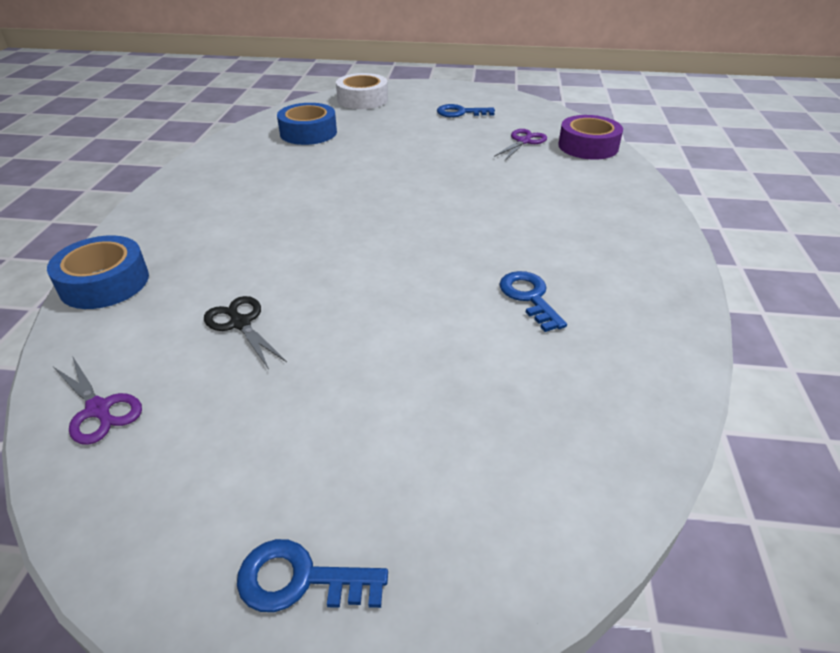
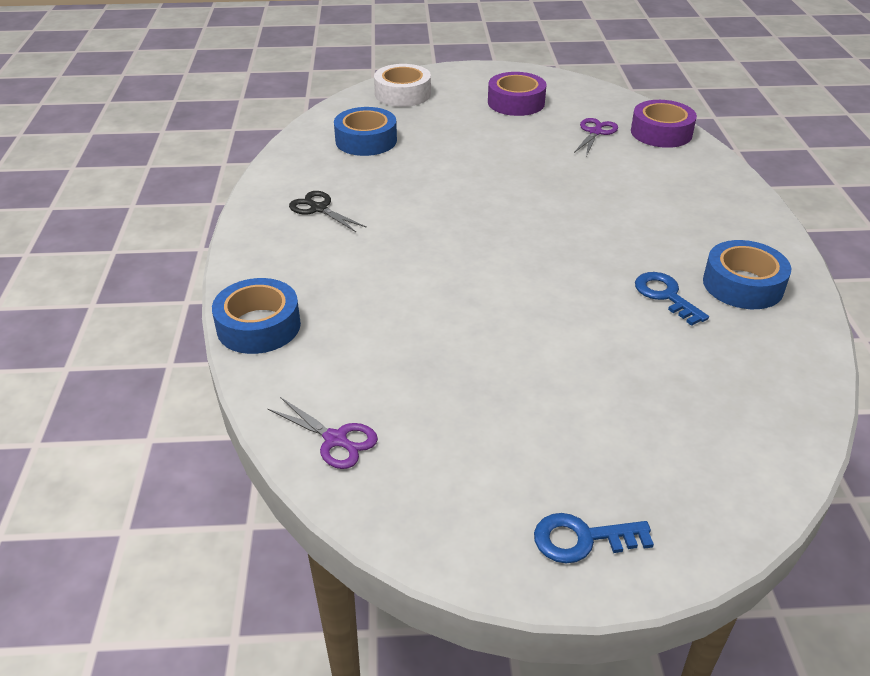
camera: 10 degrees left, 0 degrees up
(240, 323) = (416, 349): black scissors -> black scissors (319, 209)
(460, 113) = (516, 102): blue key -> purple tape
(619, 295) = (742, 285): none -> blue tape

